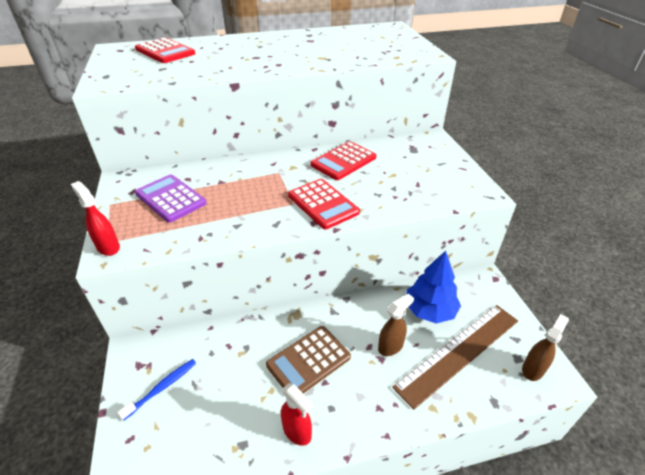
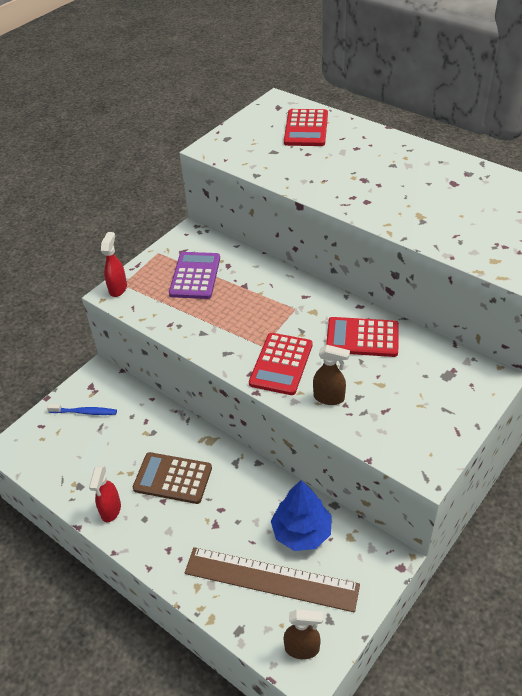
camera: 55 degrees right, 5 degrees up
(391, 346) = (233, 524): brown spray bottle -> brown spray bottle (329, 398)

